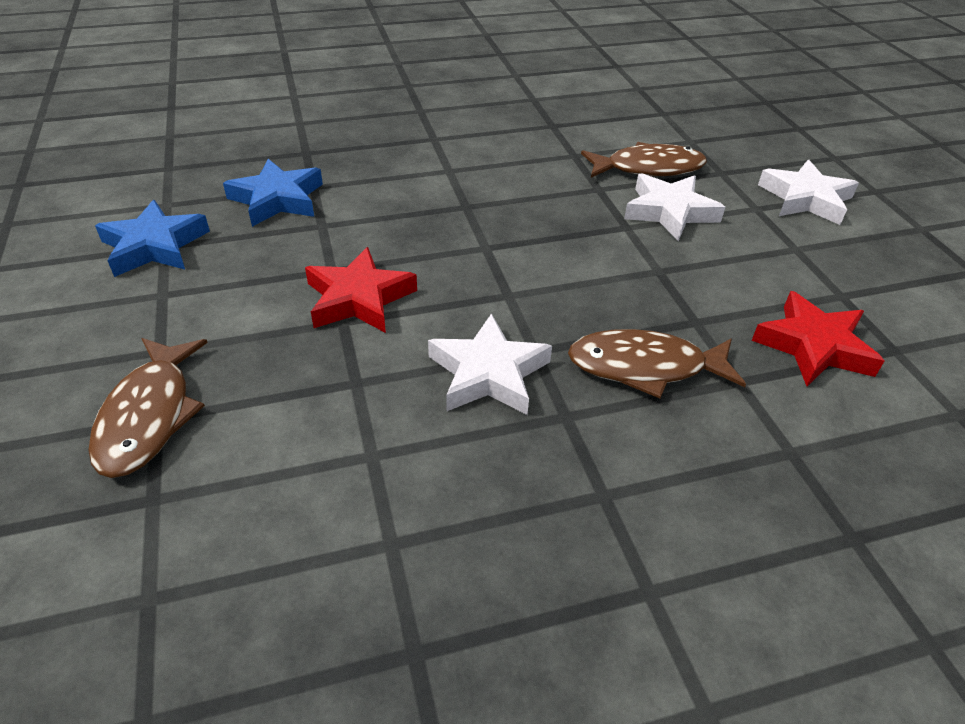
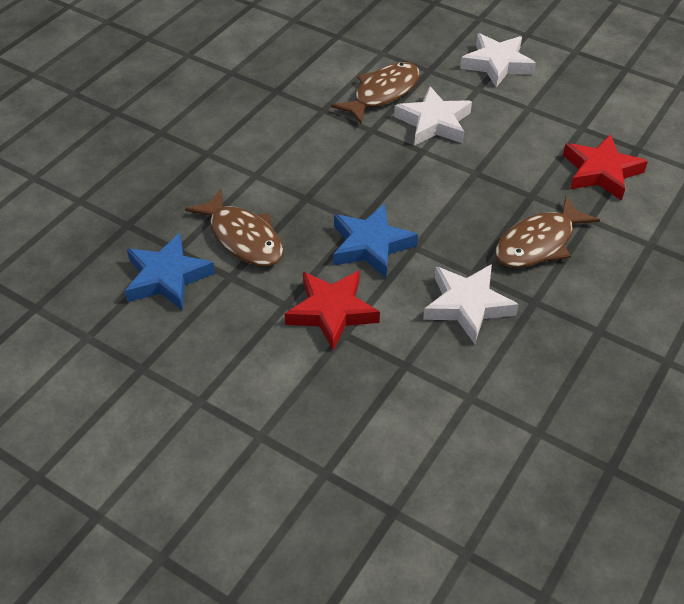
camera: 40 degrees left, 5 degrees up
(149, 416) = (319, 475): brown fish -> brown fish (243, 238)
(154, 246) = (135, 373): blue star -> blue star (371, 245)

